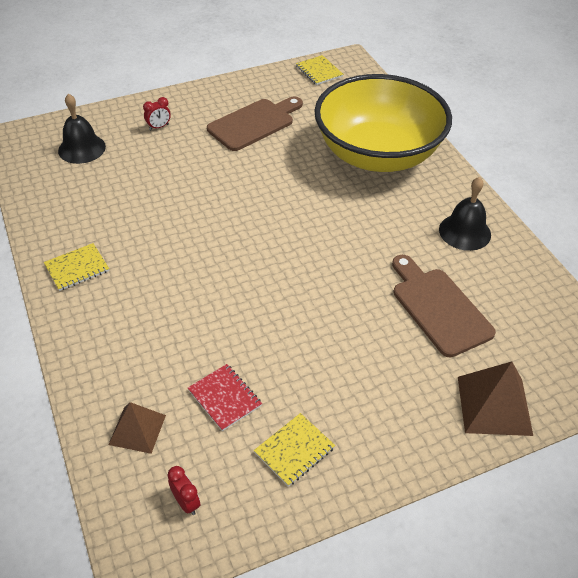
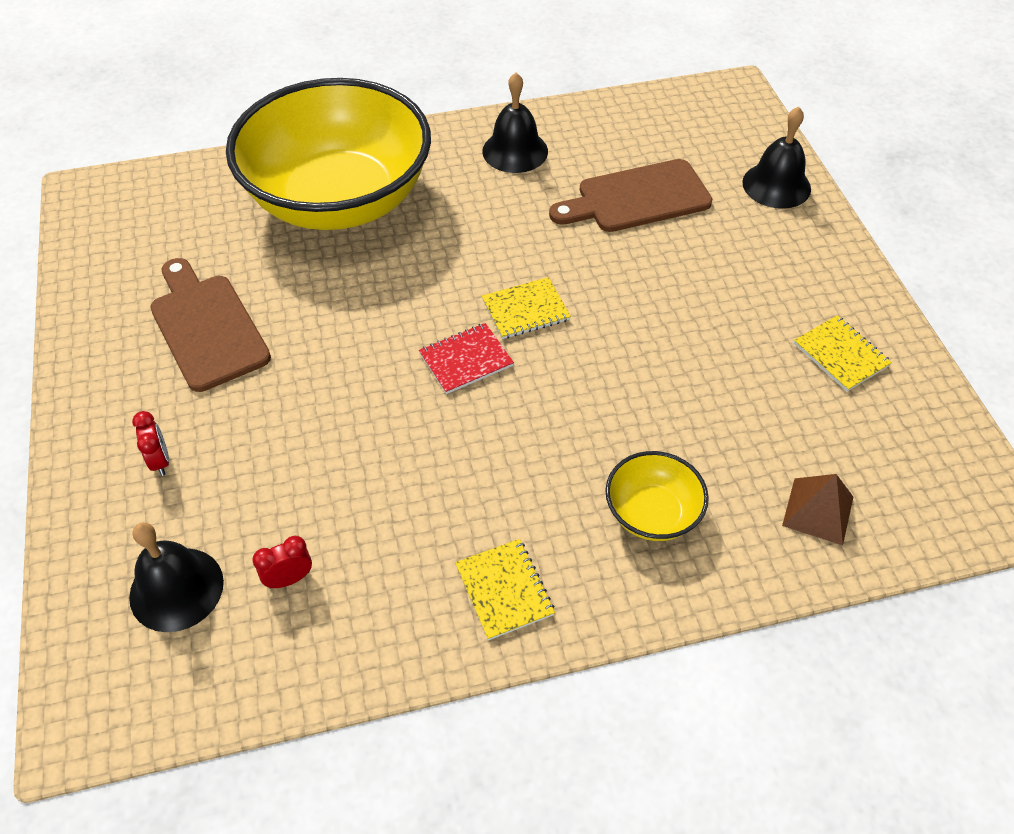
camera: 80 degrees left, 5 degrees up
(132, 333) = (652, 513): none -> yellow bowl
(186, 502) = (918, 463): red clock -> red clock (289, 579)
(225, 398) = (767, 413): red notebook -> red notebook (466, 360)
(319, 71) = (100, 230): yellow notebook -> yellow notebook (525, 310)
(494, 405) = (776, 185): brown pyramid -> black bell

